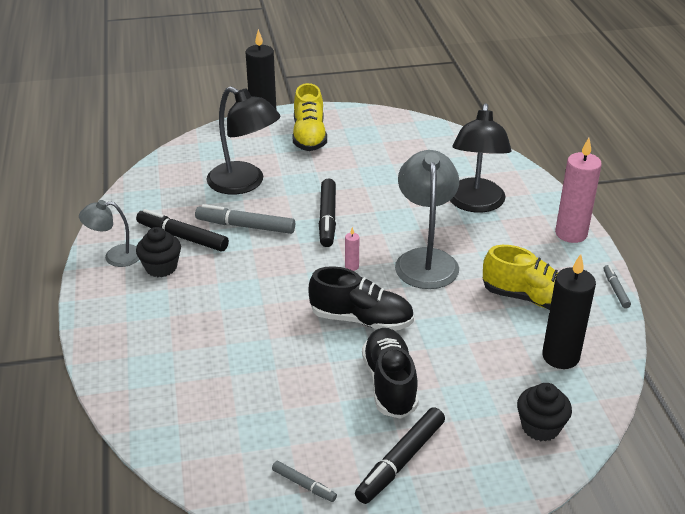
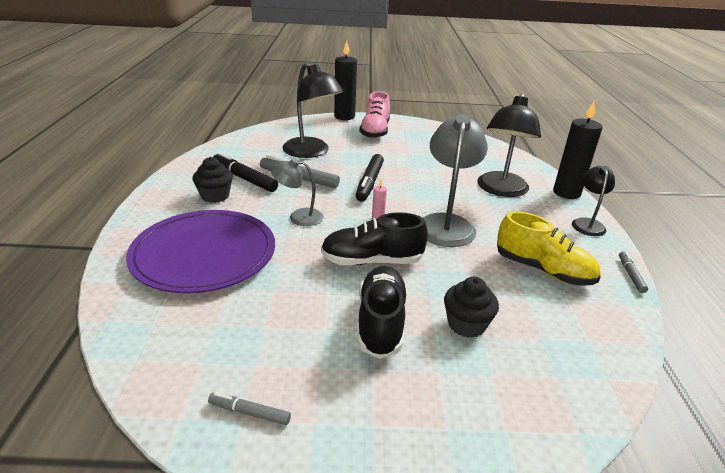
camera: 10 degrees right, 5 degrees down
(115, 256) = (182, 183): grey lamp -> grey lamp (299, 217)
(187, 343) = (204, 254): none -> purple plate
(304, 485) = (249, 412): grey marker -> grey marker turned 150 degrees clockwise
(309, 136) = (375, 131): yellow shoe -> pink shoe
(361, 319) = (372, 261): black shoe -> black shoe turned 150 degrees clockwise
(400, 461) = (367, 406): black marker -> none
(540, 427) = (537, 398): black cupcake -> black cupcake (466, 324)
(560, 356) = (568, 327): black candle -> black candle (566, 193)
(571, 234) = (587, 223): pink candle -> black lamp

